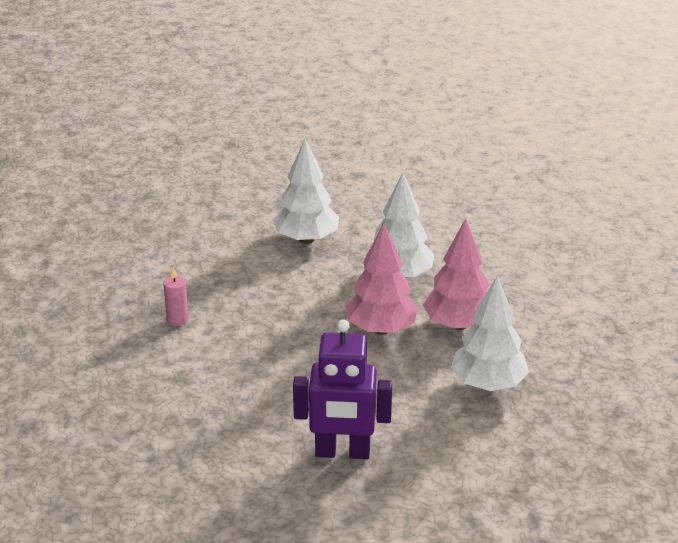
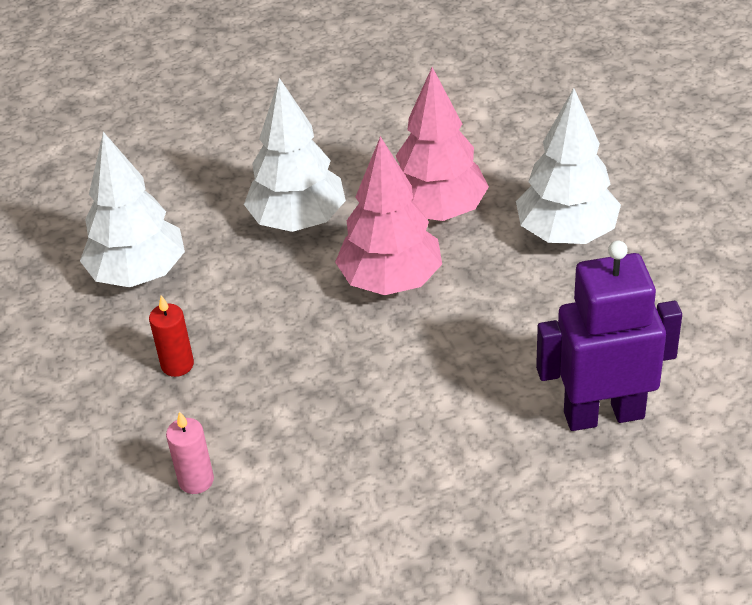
camera: 55 degrees left, 10 degrees up
(251, 280) = (177, 365): none -> red candle
(342, 452) = (603, 414): purple robot -> purple robot turned 135 degrees counterclockwise

